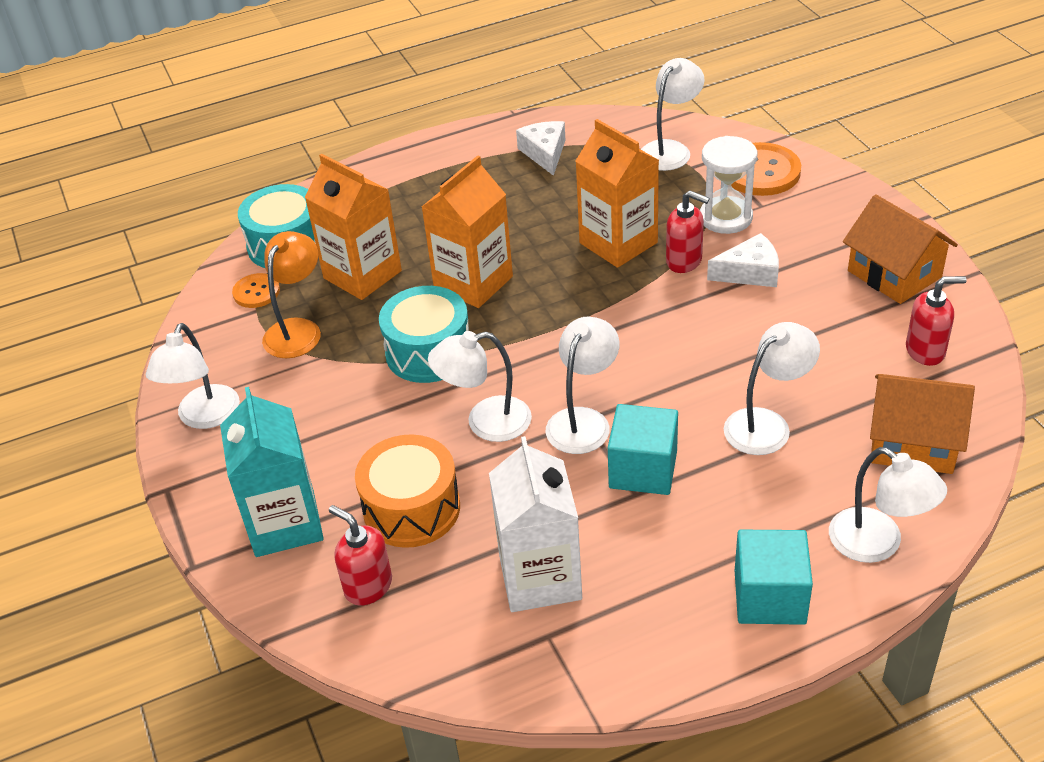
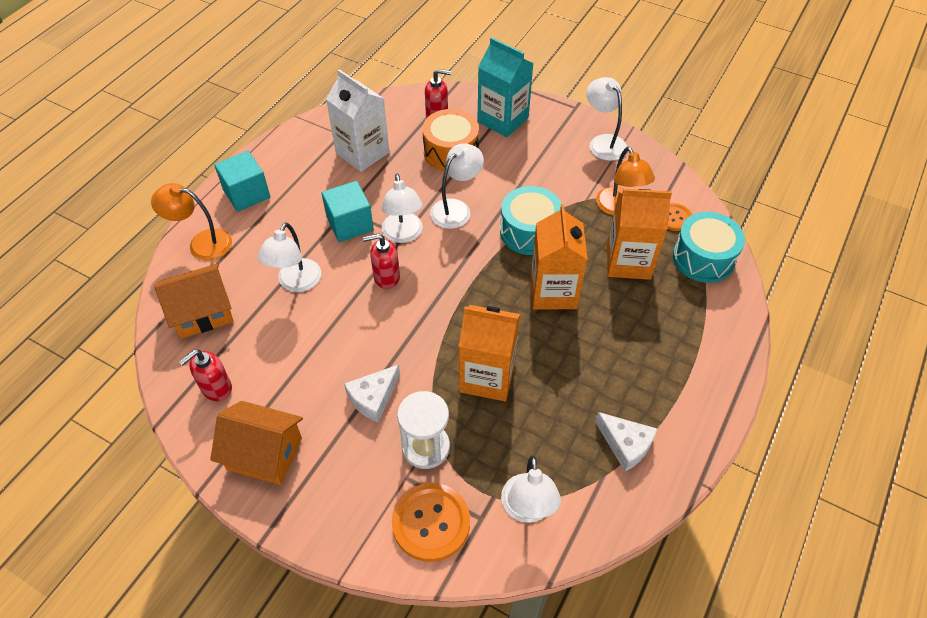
camera: 140 degrees right, 10 degrees up
(684, 261) = (427, 384): red soap dispenser -> red soap dispenser (386, 277)
(877, 544) = (202, 243): white lamp -> orange lamp

